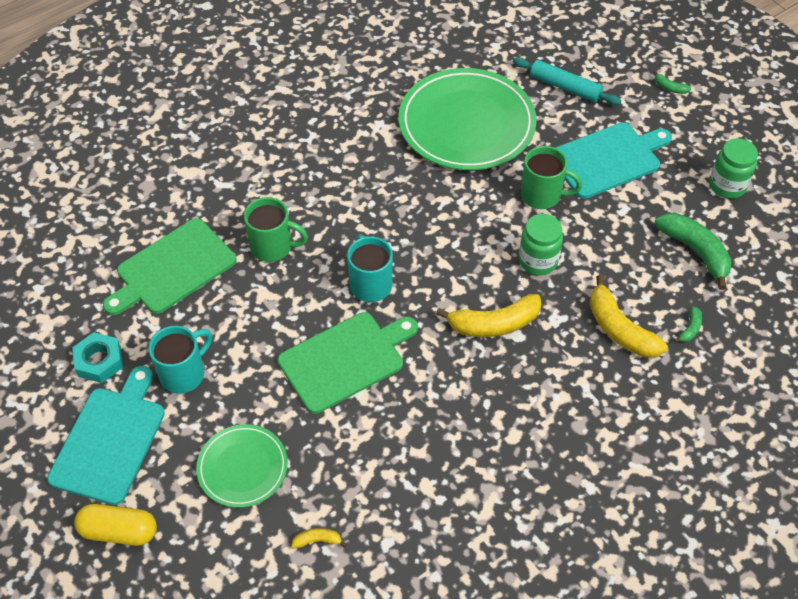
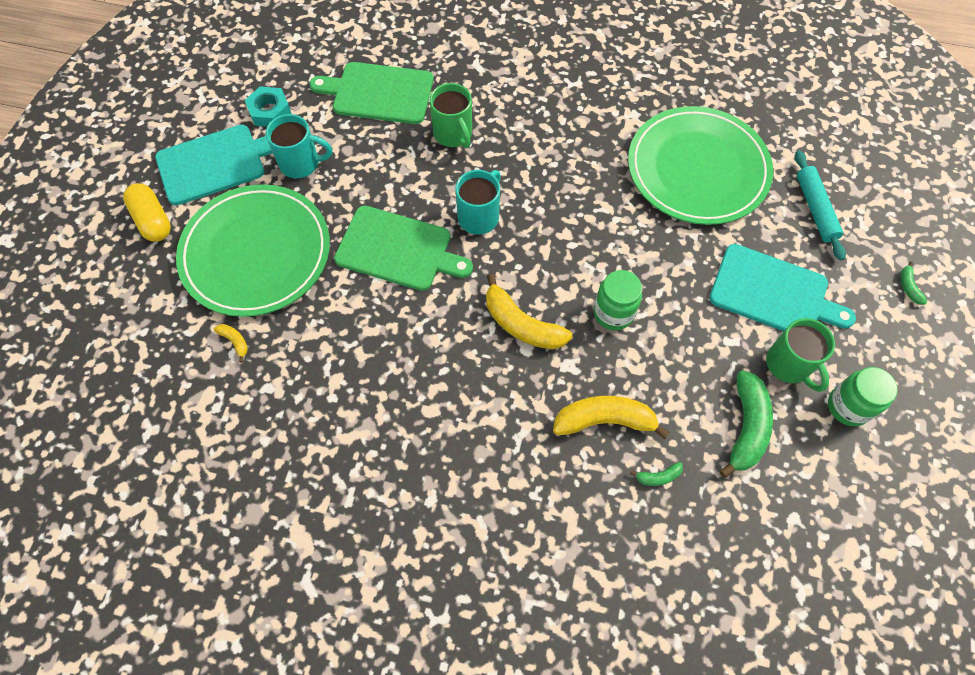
camera: 50 degrees right, 10 degrees up
(242, 467) = (256, 253): green plate -> green plate, size x1.87
(542, 195) = (682, 271): green mug -> green mug (789, 365)
(619, 329) = (604, 420): yellow banana -> yellow banana turned 75 degrees clockwise

